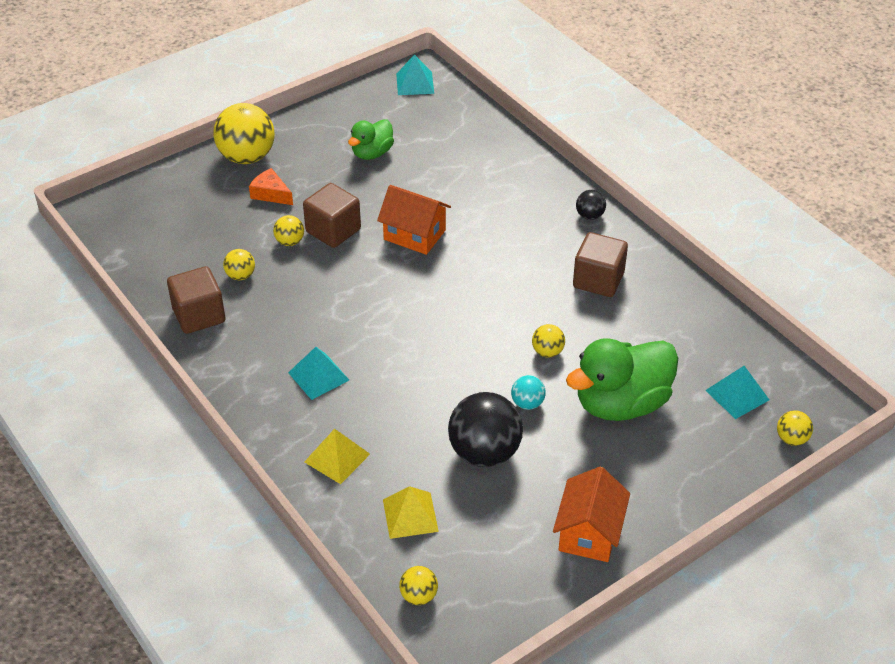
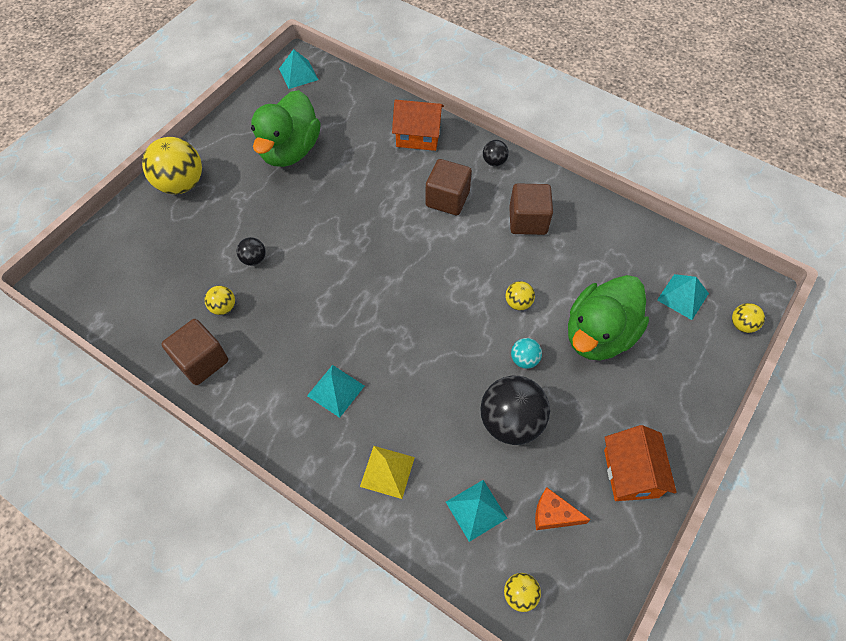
camera: 20 degrees left, 15 degrees up
(271, 194) = (217, 215): orange cheese -> orange cheese (553, 514)
(290, 242) = (254, 259): yellow ball -> black ball
(333, 231) = (288, 237): brown cube -> brown cube (447, 199)
(372, 153) = (290, 151): green duck -> green duck, size x1.80
(410, 515) = (476, 510): yellow pyramid -> turquoise pyramid
(414, 235) = (359, 221): orange house -> orange house (418, 136)

